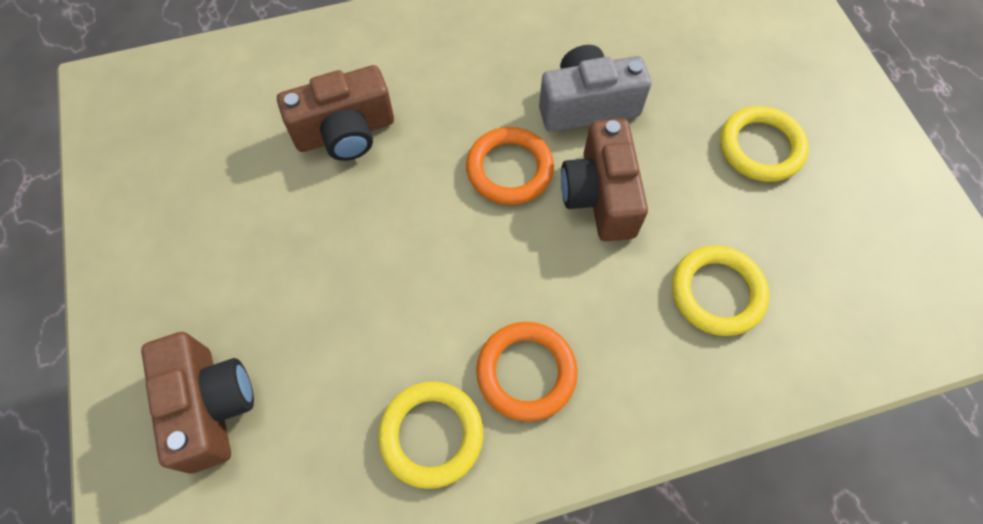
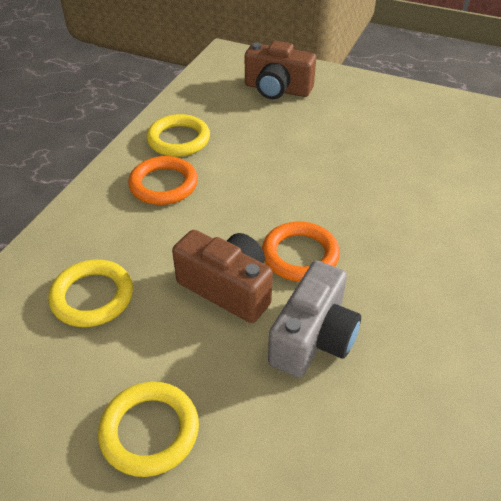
camera: 130 degrees right, 20 degrees down
(345, 133) = (409, 196): brown camera -> none

